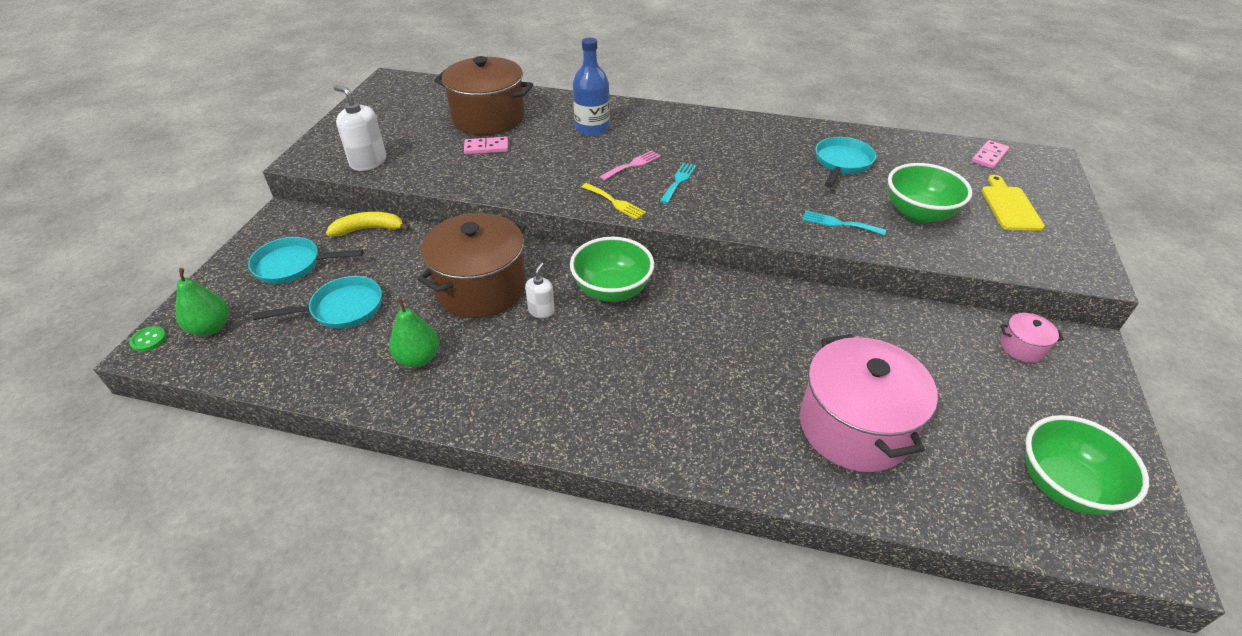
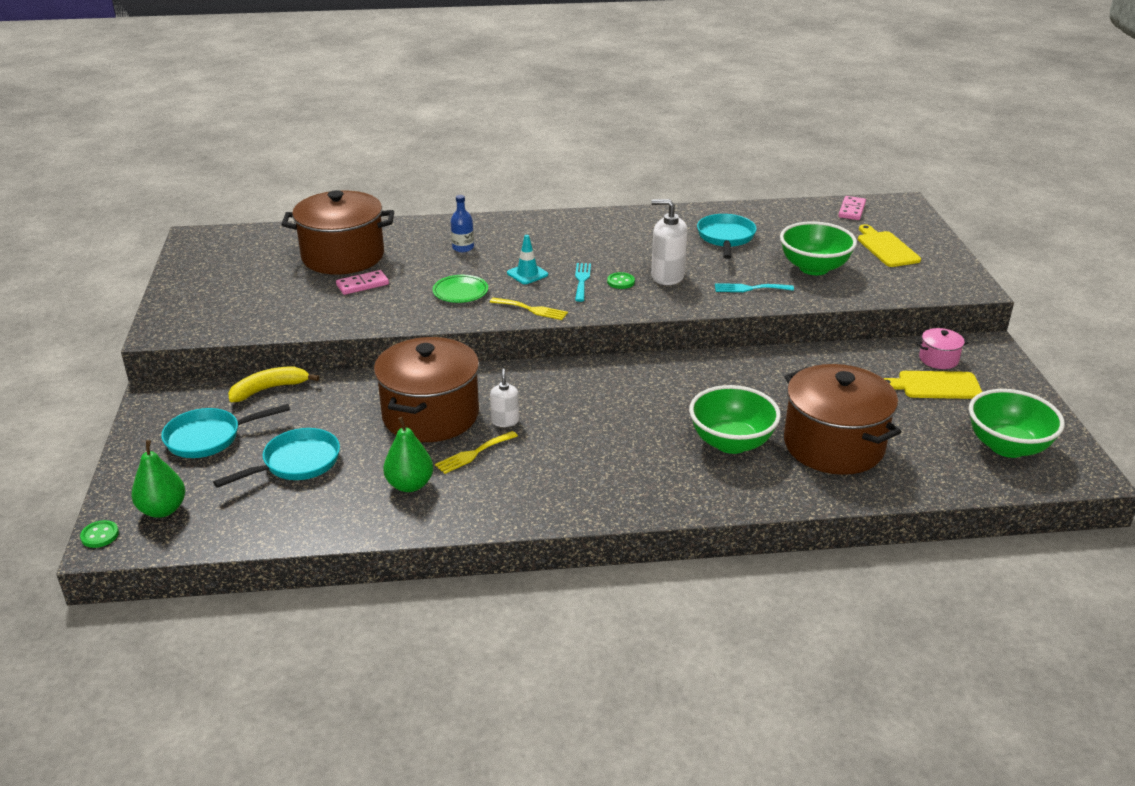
camera: 20 degrees left, 10 degrees down
(368, 162) = (240, 321): white soap dispenser -> white soap dispenser (667, 276)
(493, 339) = (473, 454): none -> yellow fork
(563, 171) = (460, 292): none -> green plate
(592, 128) = (463, 248): blue bottle -> blue bottle, size x0.58
(612, 290) = (563, 390): green bowl -> green bowl (731, 442)
(632, 165) = (527, 274): pink fork -> turquoise traffic cone
(714, 190) = (621, 282): none -> green button
(854, 427) = (833, 445): pink pot -> brown pot
(1005, 380) = (935, 386): none -> yellow cutting board

